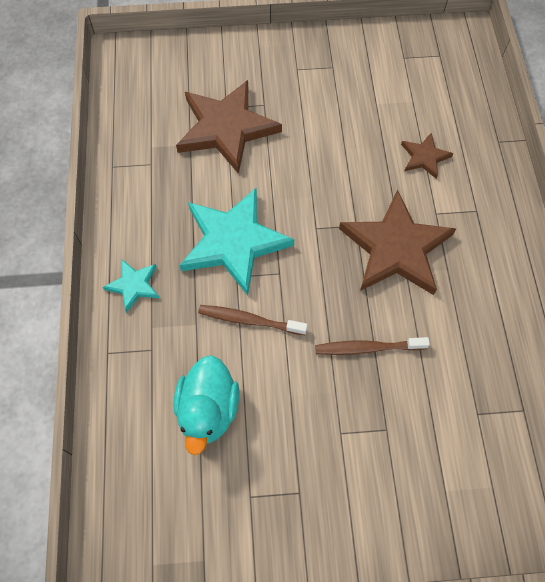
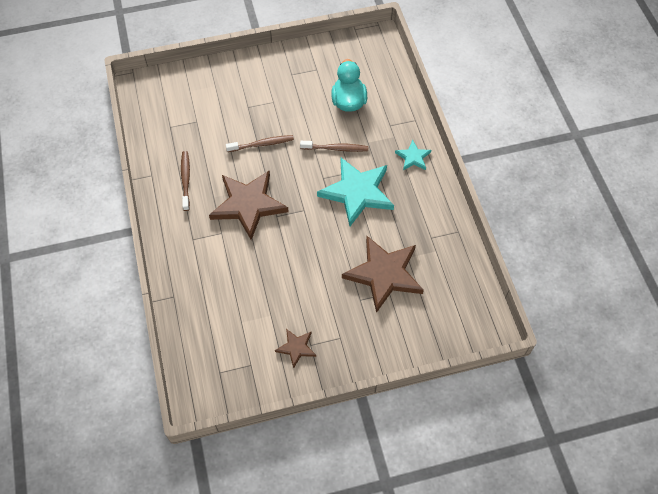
camera: 170 degrees right, 5 degrees down
(424, 157) = (230, 274): brown star -> brown star (296, 348)
(491, 303) = (185, 180): none -> brown toothbrush

